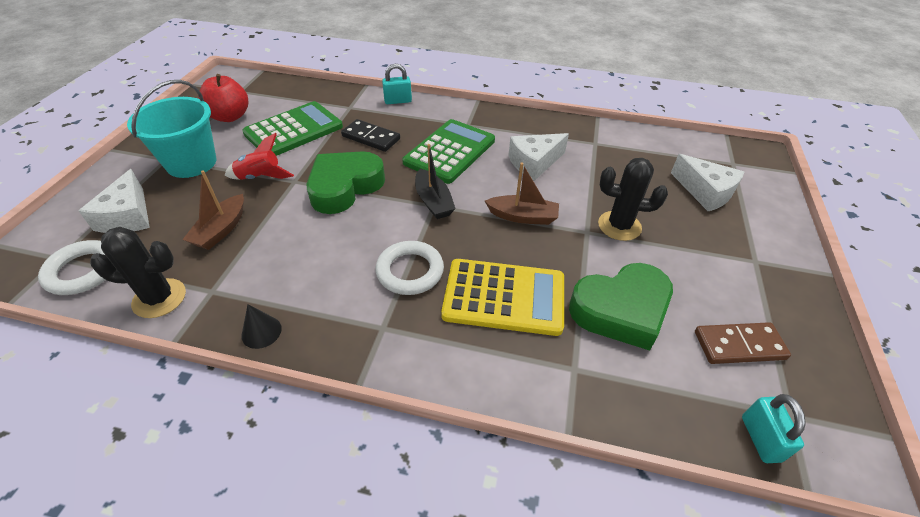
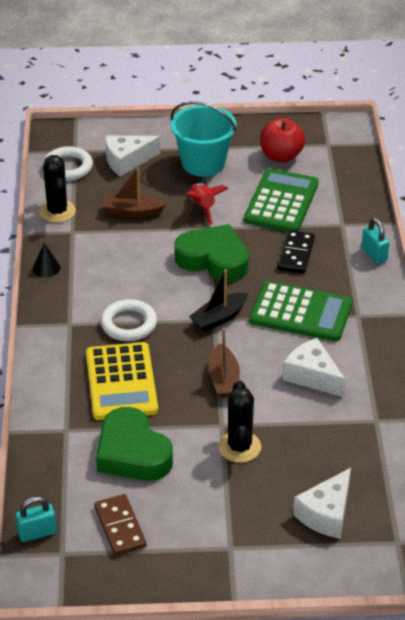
camera: 75 degrees right, 5 degrees down
(294, 130) = (281, 202): green calculator -> green calculator turned 105 degrees counterclockwise

